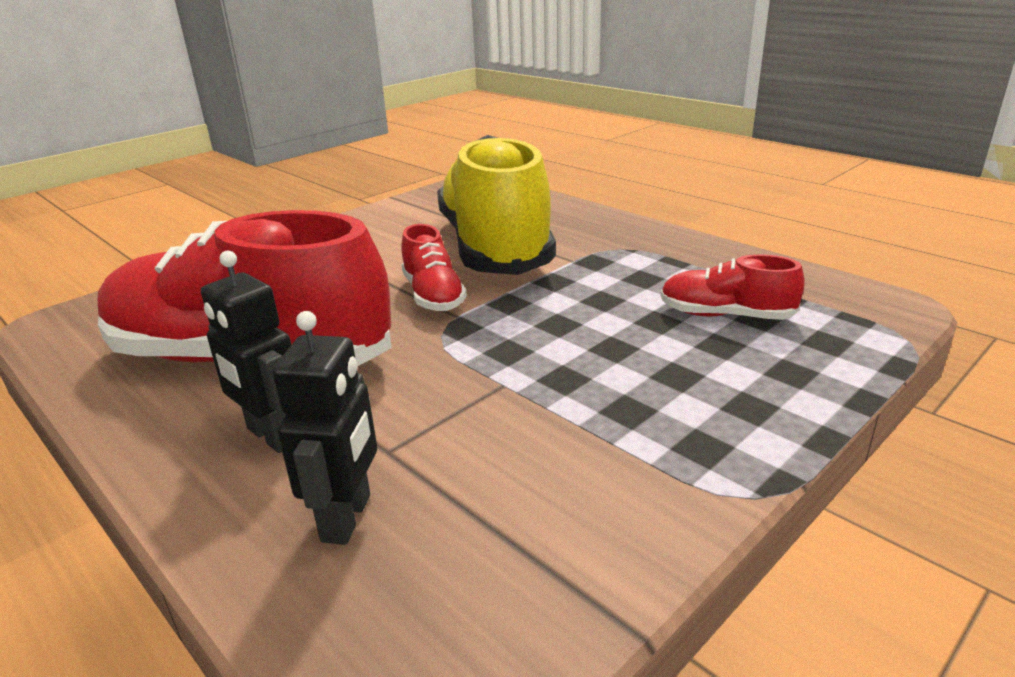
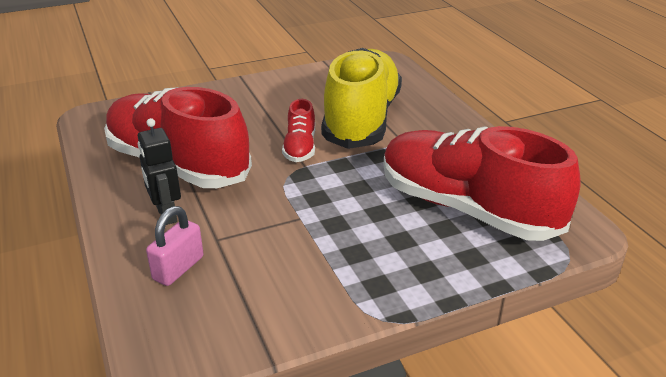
camera: 20 degrees right, 5 degrees up
(347, 518) = (178, 268): black robot -> pink padlock
(725, 315) = (467, 209): red shoe -> red shoe, size x2.25

